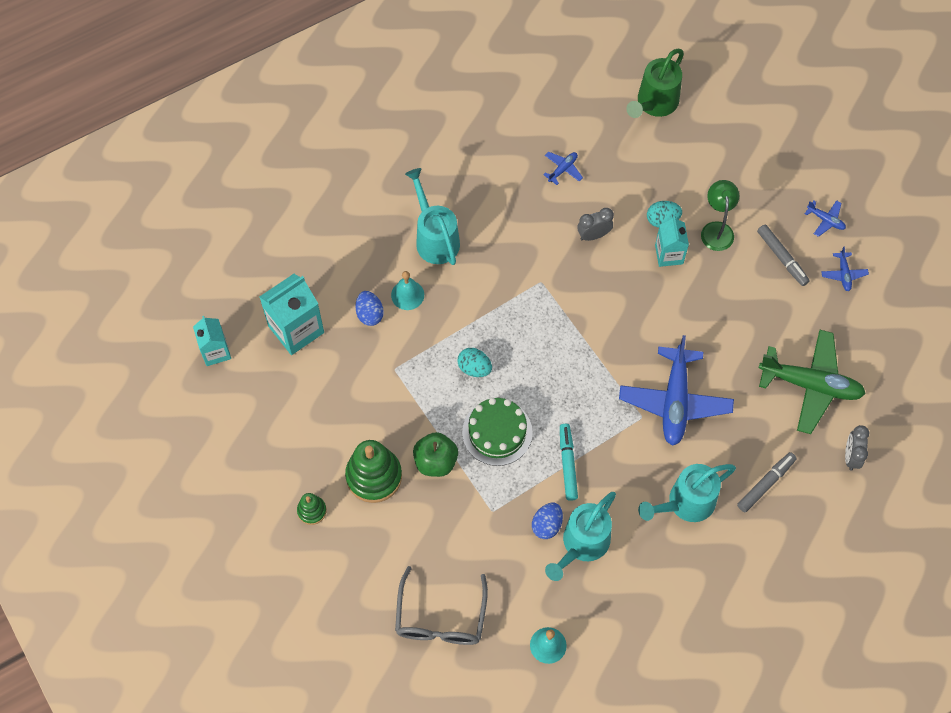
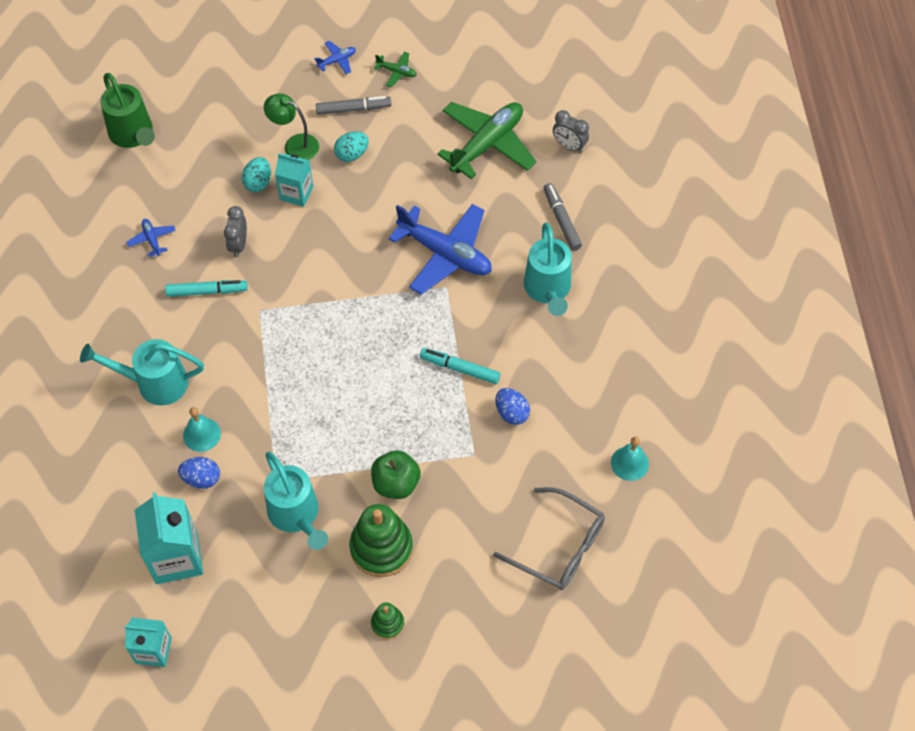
camera: 65 degrees left, 5 degrees down
(474, 368) = (317, 407): turquoise egg -> turquoise egg (352, 154)
(497, 432) = (395, 415): green cake -> none
(537, 234) = (207, 291): none -> turquoise marker
(581, 545) = (546, 392): turquoise watering can -> turquoise watering can (297, 516)
(843, 274) = (396, 72): blue plane -> green plane

